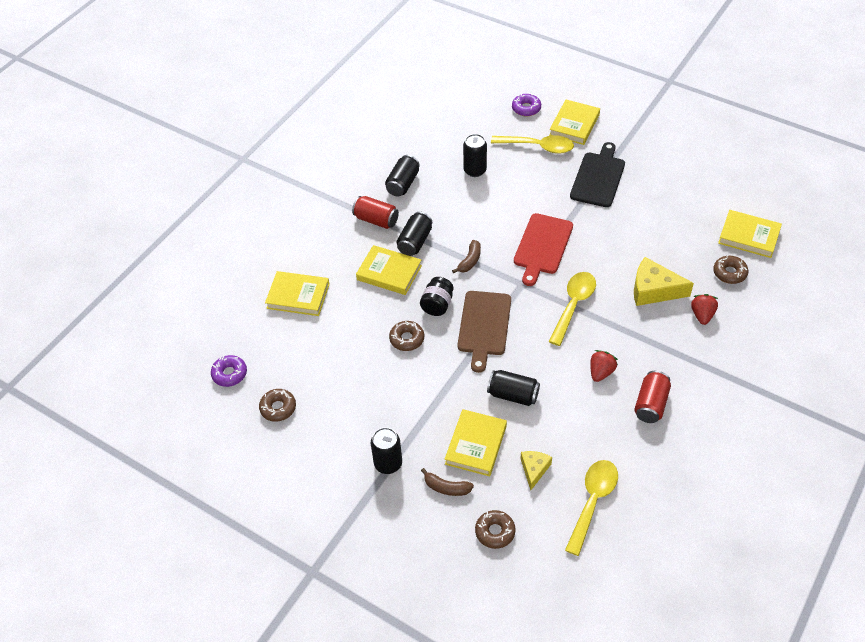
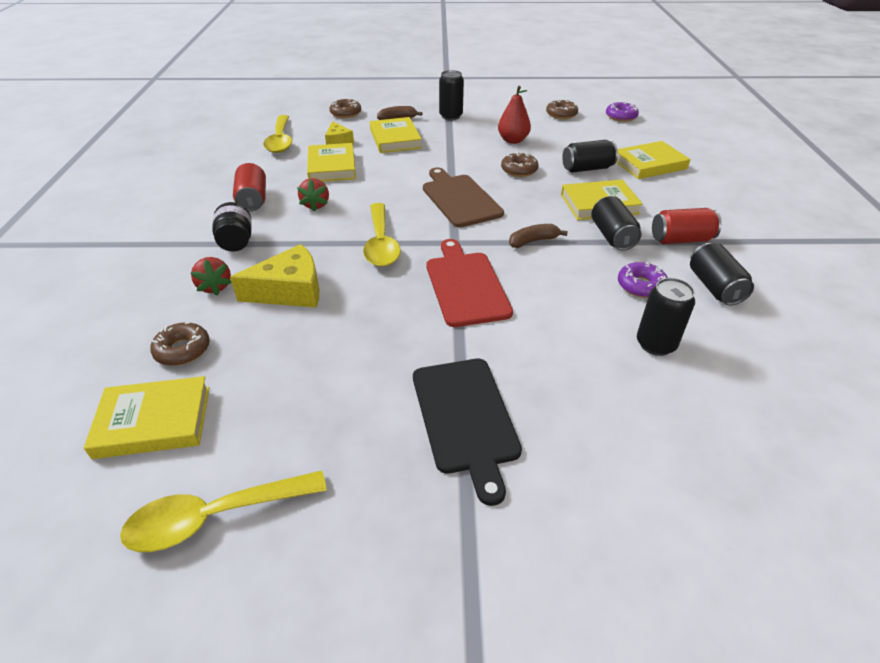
camera: 145 degrees right, 10 degrees down
(370, 385) = (513, 140): none -> red pear
(437, 305) = (521, 198): black jar -> black jar (236, 242)
(470, 261) = (533, 241): brown banana -> brown banana turned 75 degrees clockwise
(513, 395) = (389, 169): black can -> black can (587, 168)
(526, 108) = (725, 514): purple donut -> purple donut (641, 286)
(538, 147) = (613, 431): yellow spoon -> yellow spoon (214, 517)
(574, 125) = (599, 520): yellow book -> yellow book (331, 167)

